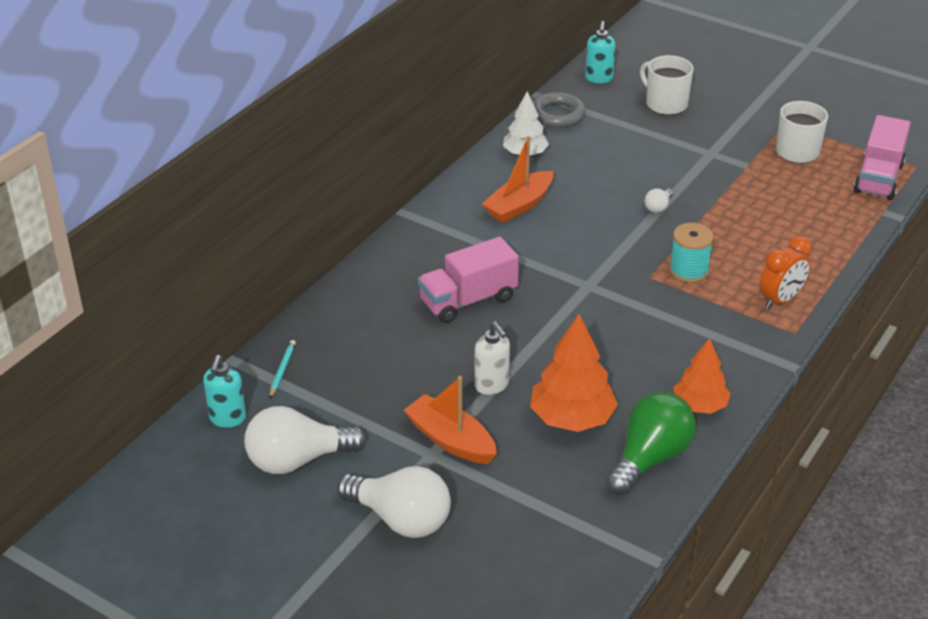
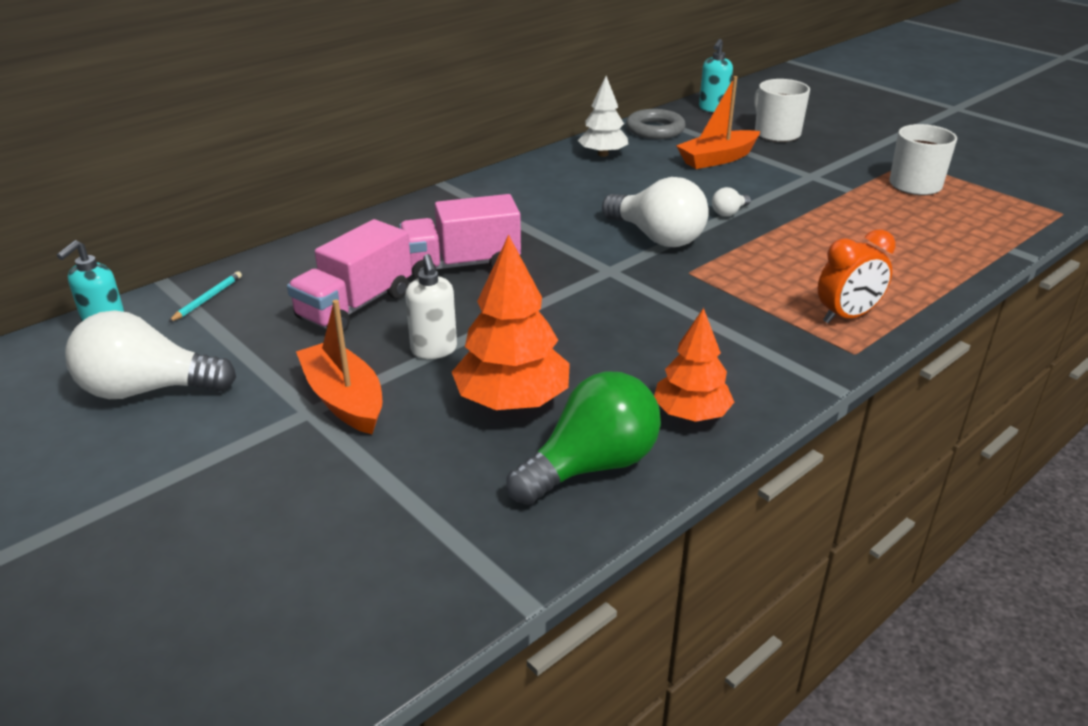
camera: 15 degrees right, 5 degrees down
(401, 519) = (215, 479): white light bulb -> white light bulb (657, 237)
(519, 206) = (571, 193): orange boat -> orange boat (717, 159)
(688, 271) = (739, 273): turquoise spool -> none
(878, 178) = (1011, 218): pink truck -> pink truck (355, 306)

